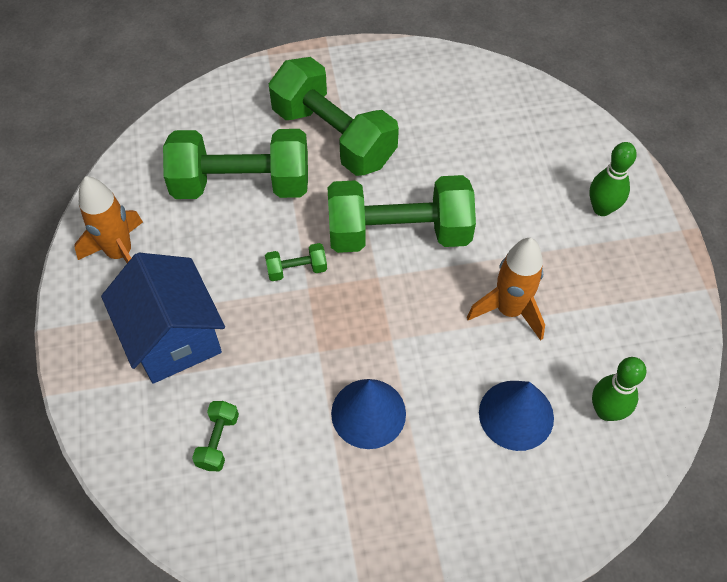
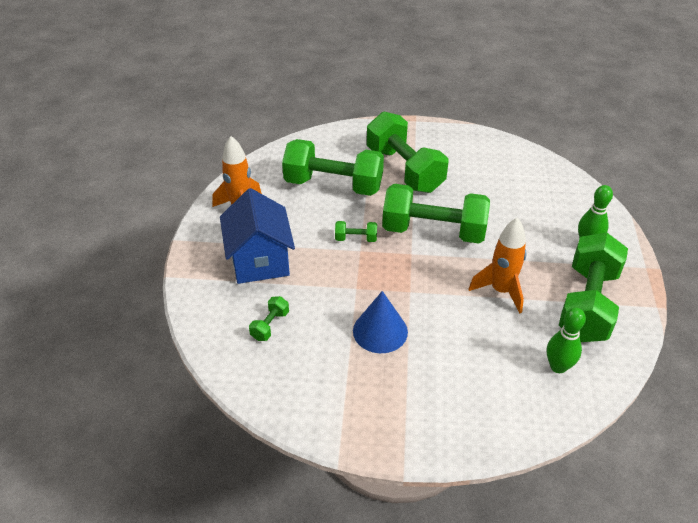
camera: 15 degrees right, 15 degrees down
(516, 415) = (488, 354): blue cone -> none
(621, 305) = (587, 304): none -> green dumbbell

